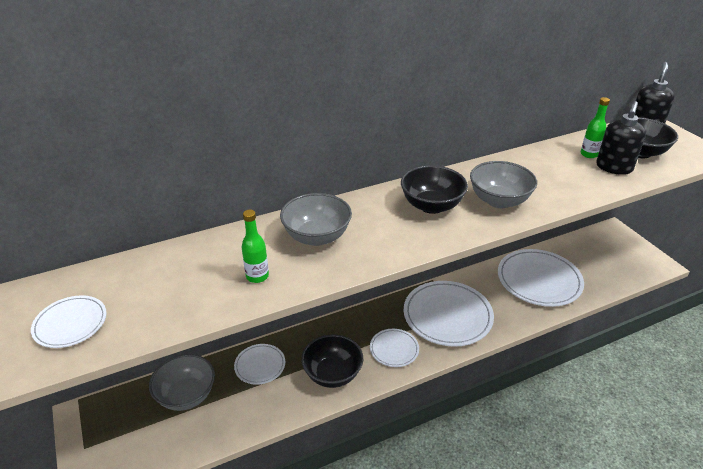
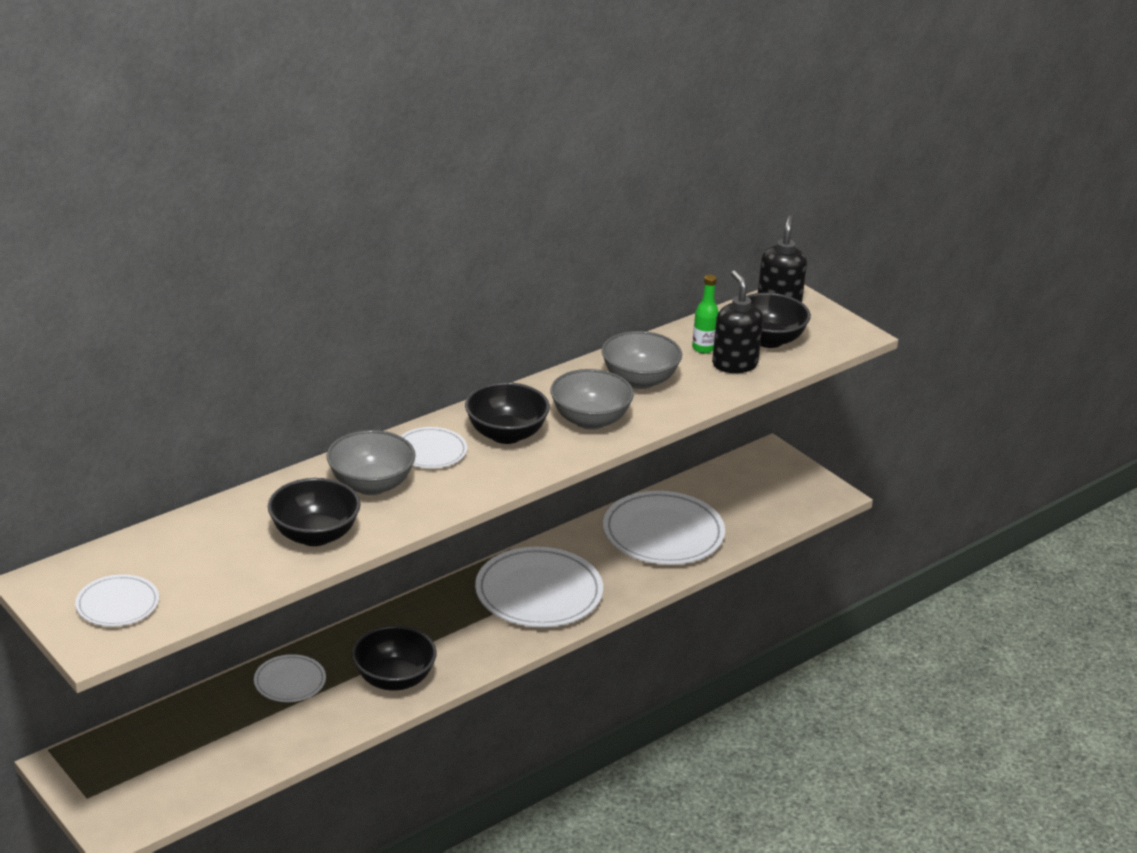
camera: 15 degrees left, 5 degrees down
(186, 395) = (200, 726): grey bowl -> grey bowl (639, 380)
(257, 276) = (315, 535): green bottle -> black bowl
(394, 349) = (471, 641): white plate -> white plate (430, 451)
(613, 168) = (734, 364): black soap dispenser -> black soap dispenser turned 150 degrees clockwise

